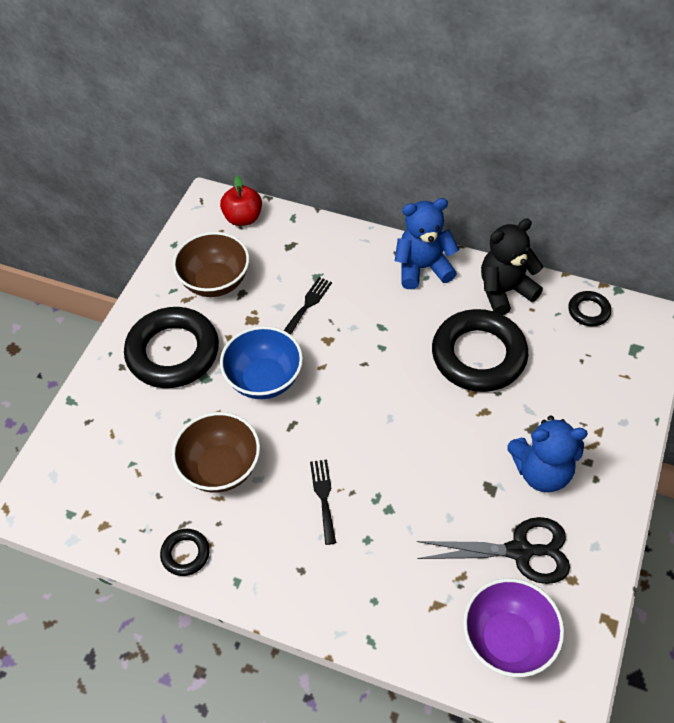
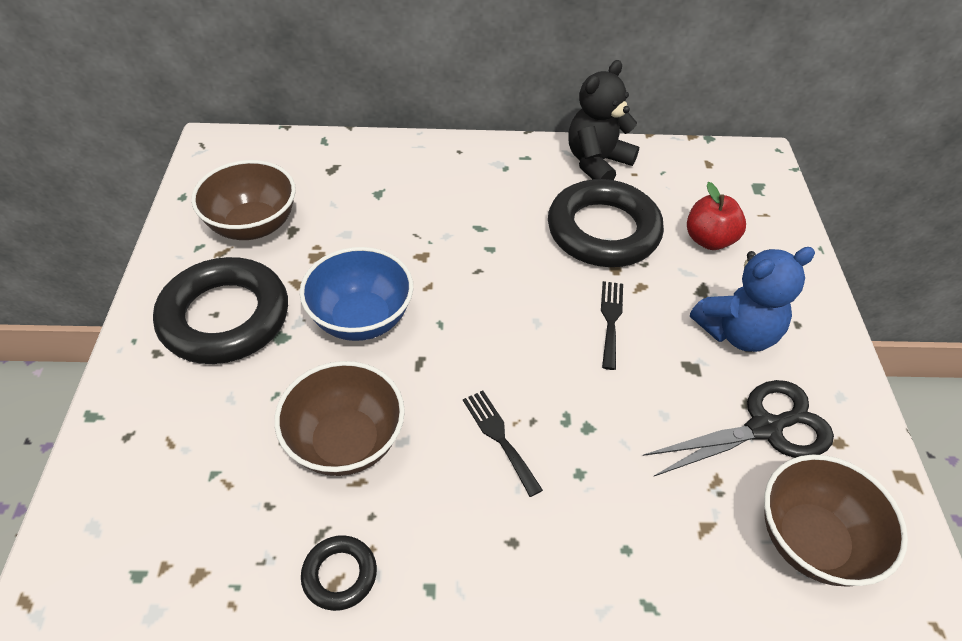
camera: 25 degrees left, 5 degrees down
(243, 218) = (262, 152): red apple -> red apple (709, 240)
(308, 305) = (381, 224): black fork -> black fork (611, 320)
(423, 268) = (497, 159): blue teddy bear -> none
(507, 639) = (811, 541): purple bowl -> brown bowl
(588, 311) = (692, 163): black ring -> none

